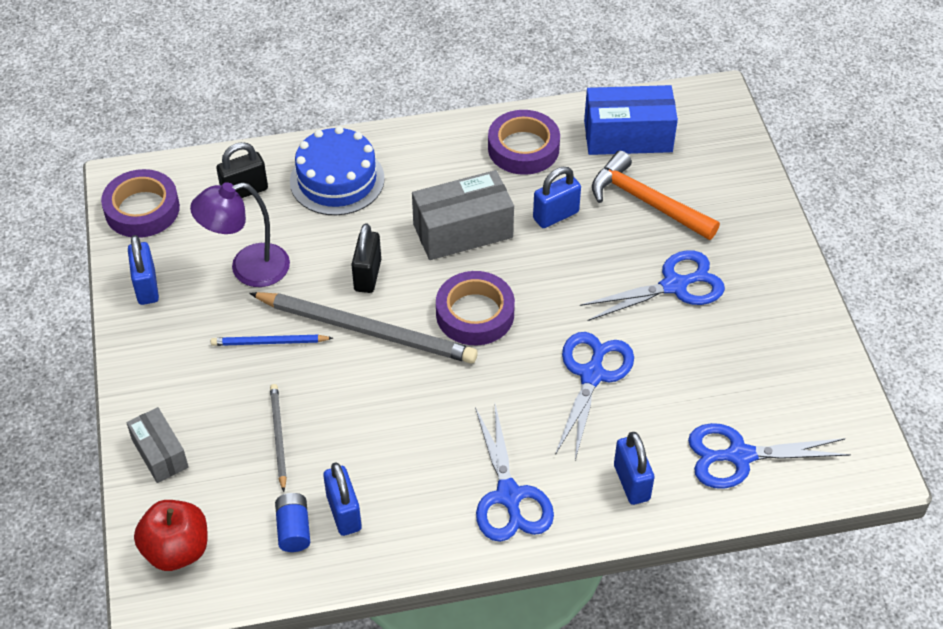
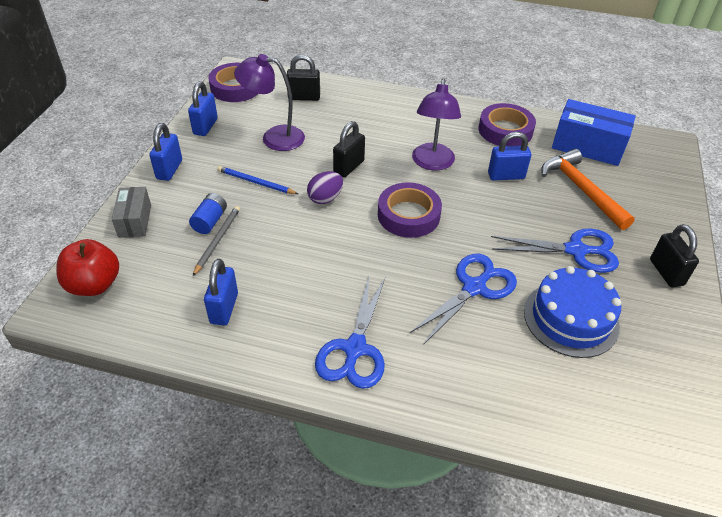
camera: 25 degrees right, 5 degrees down
(294, 529) = (181, 305): blue battery -> blue battery (210, 221)
(337, 180) = (366, 109): blue cake -> blue cake (571, 318)
(367, 330) = (325, 198): grey pencil -> purple egg
(463, 231) = (432, 163): grey box -> purple lamp
(631, 482) = (462, 381): blue padlock -> blue padlock (169, 170)
(739, 456) = (571, 399): blue scissors -> none
(773, 275) = (666, 272): none -> black padlock

